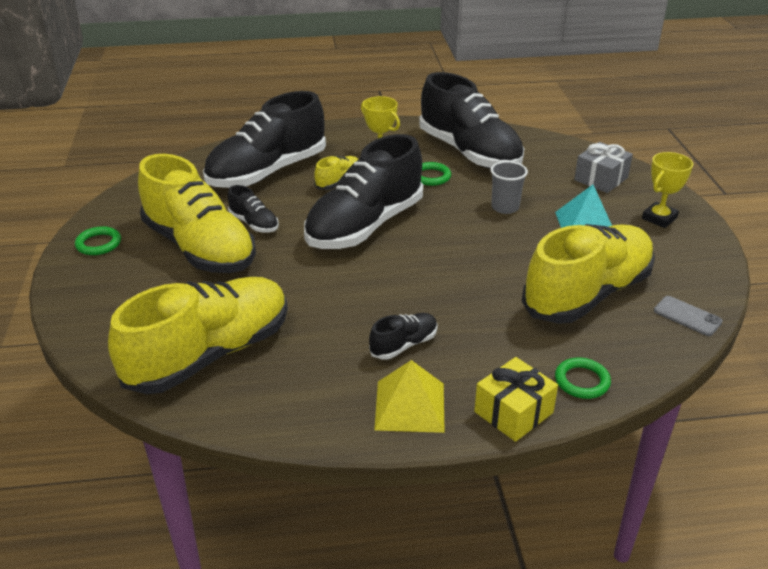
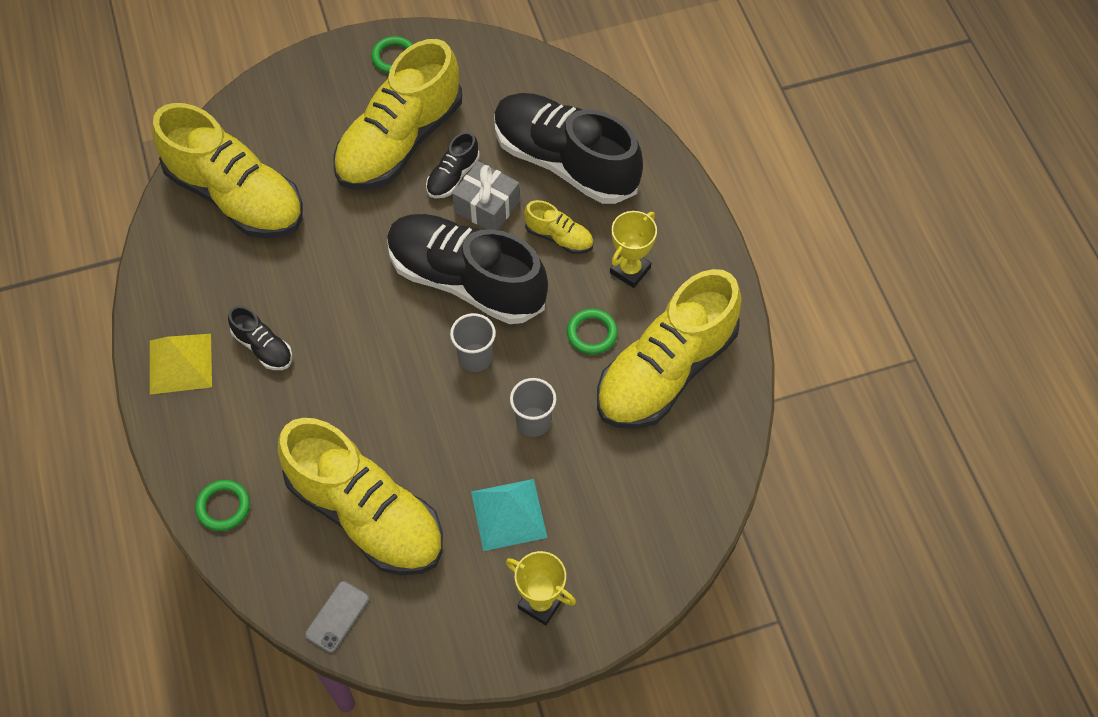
camera: 80 degrees right, 25 degrees up
(441, 228) = (475, 358): none -> grey cup
(469, 153) = (665, 371): black shoe -> yellow shoe
(513, 412) = (177, 448): yellow gift -> none
(601, 179) = (629, 535): grey gift -> grey gift (487, 206)

